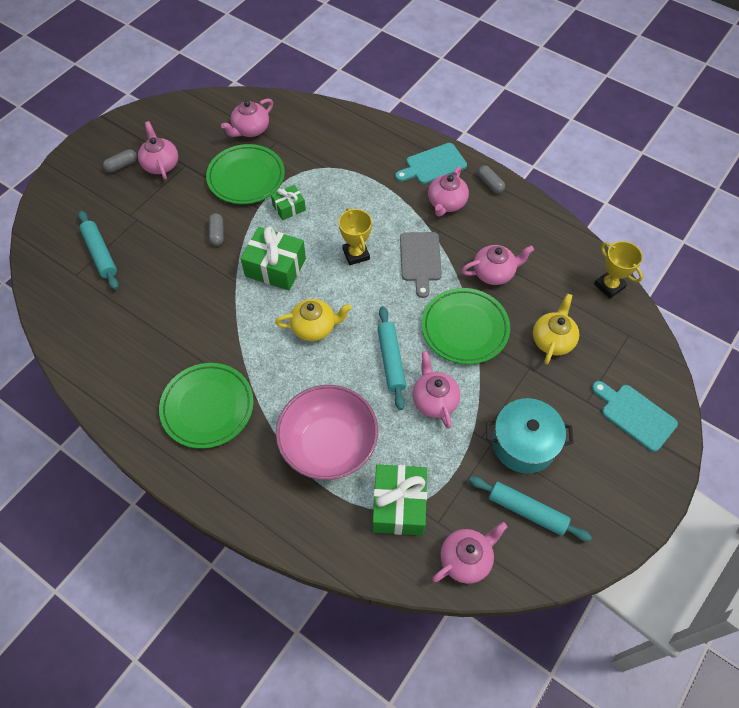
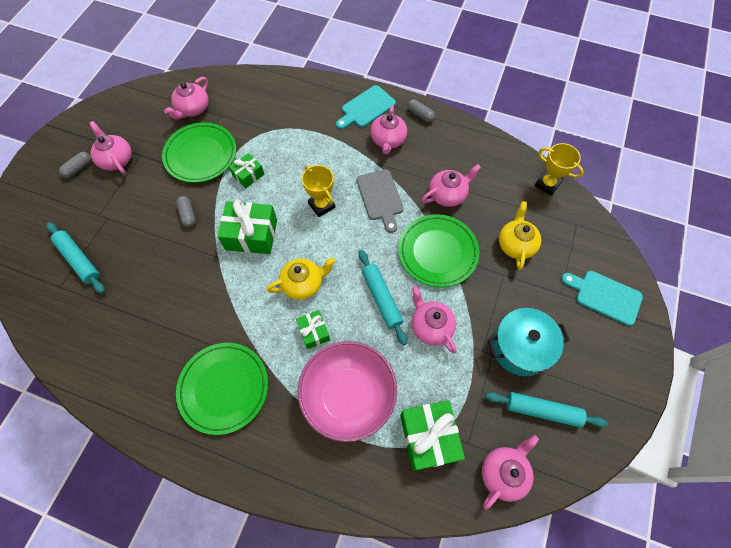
camera: 15 degrees left, 5 degrees up
(311, 376) = (314, 332): none -> green gift

